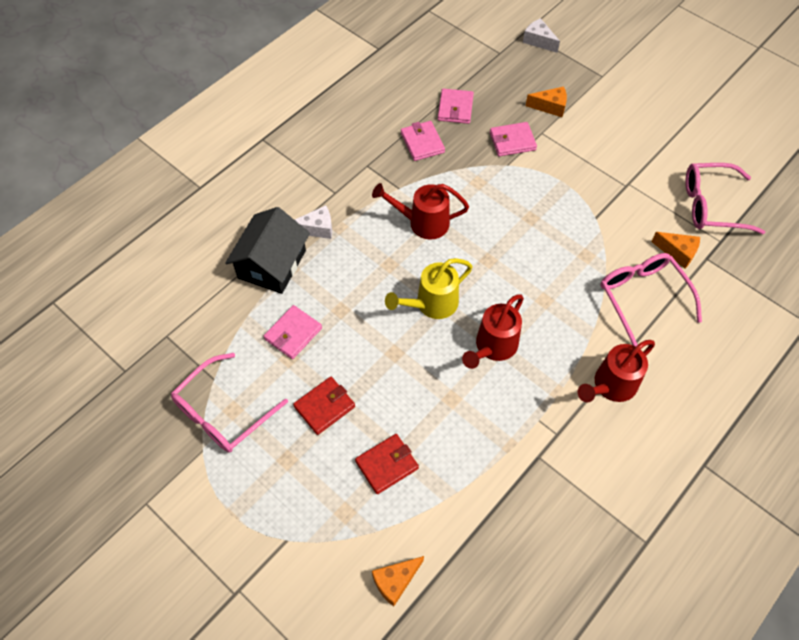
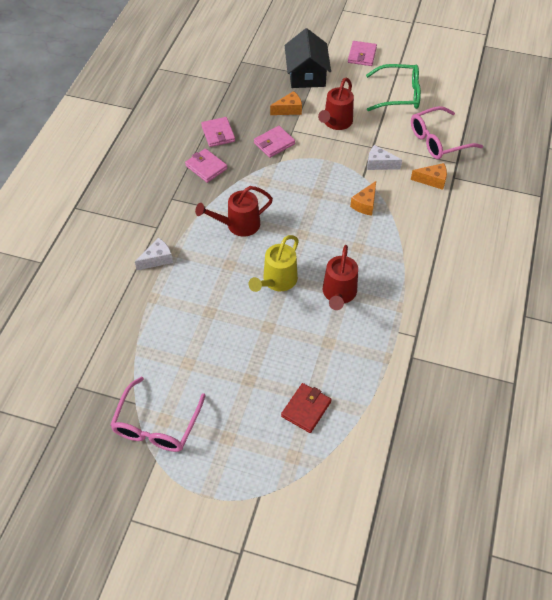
camera: 25 degrees left, 5 degrees down
(272, 264) = (135, 299): black house -> black house (306, 74)
(293, 334) = (181, 344): pink wallet -> pink wallet (362, 55)
(324, 407) = (236, 387): red wallet -> none
(395, 581) = (357, 488): orange cheese -> orange cheese (365, 204)
(538, 41) = (255, 65): white cheese -> white cheese (379, 164)
(610, 386) = (435, 288): red watering can -> red watering can (335, 123)
(642, 297) = (424, 219): pink glasses -> none
(693, 132) = (399, 95): none -> green glasses

